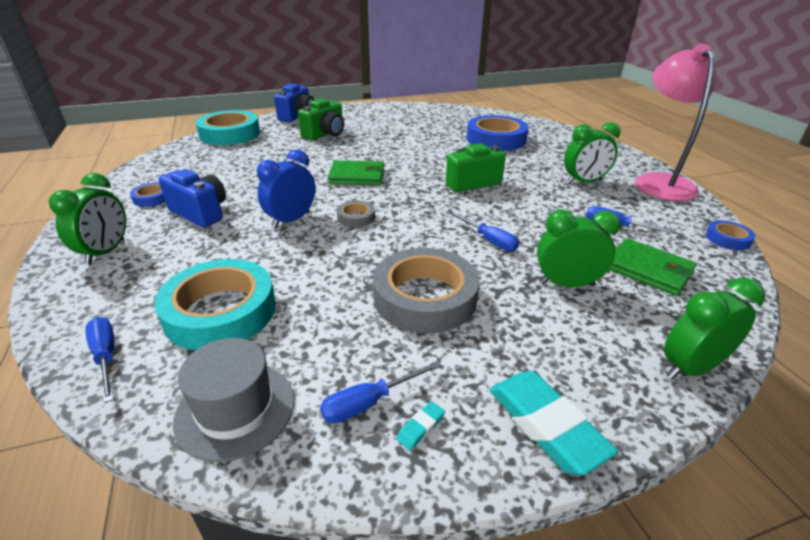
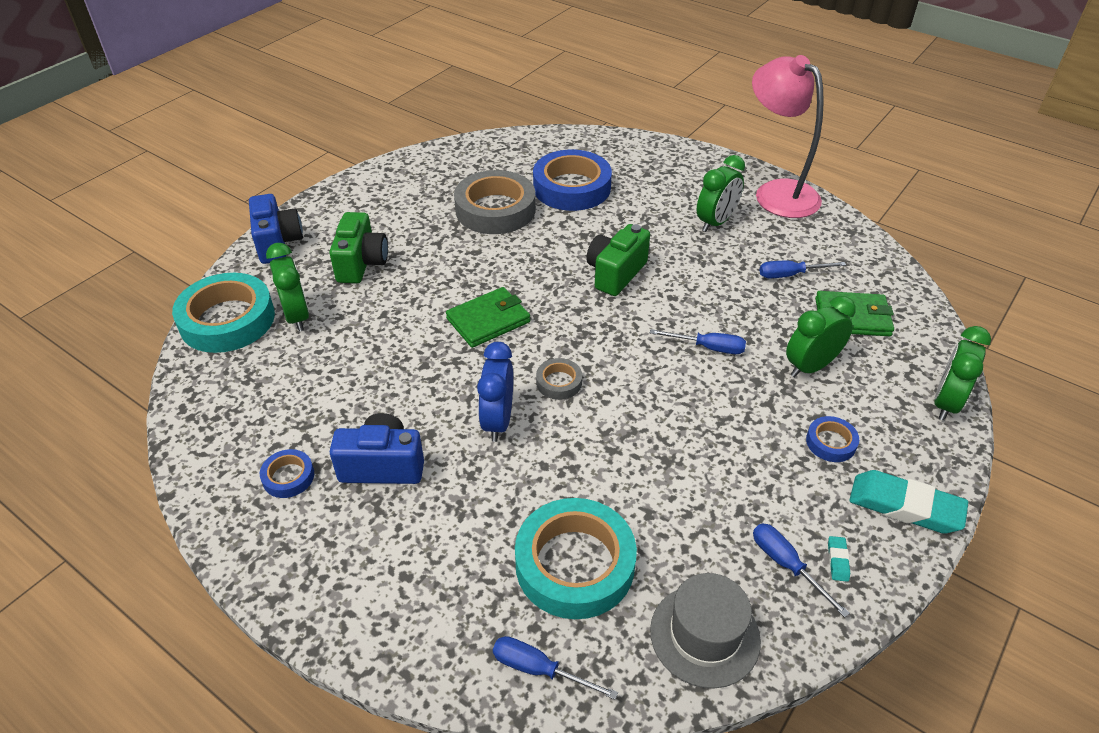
camera: 35 degrees left, 10 degrees up
(106, 252) = (355, 575): green clock -> green clock (297, 316)
(369, 402) = (786, 565): blue screwdriver -> blue screwdriver turned 120 degrees clockwise
(425, 297) = (723, 444): grey tape -> grey tape (495, 209)
(727, 239) = (878, 248): blue tape -> blue tape (831, 442)

